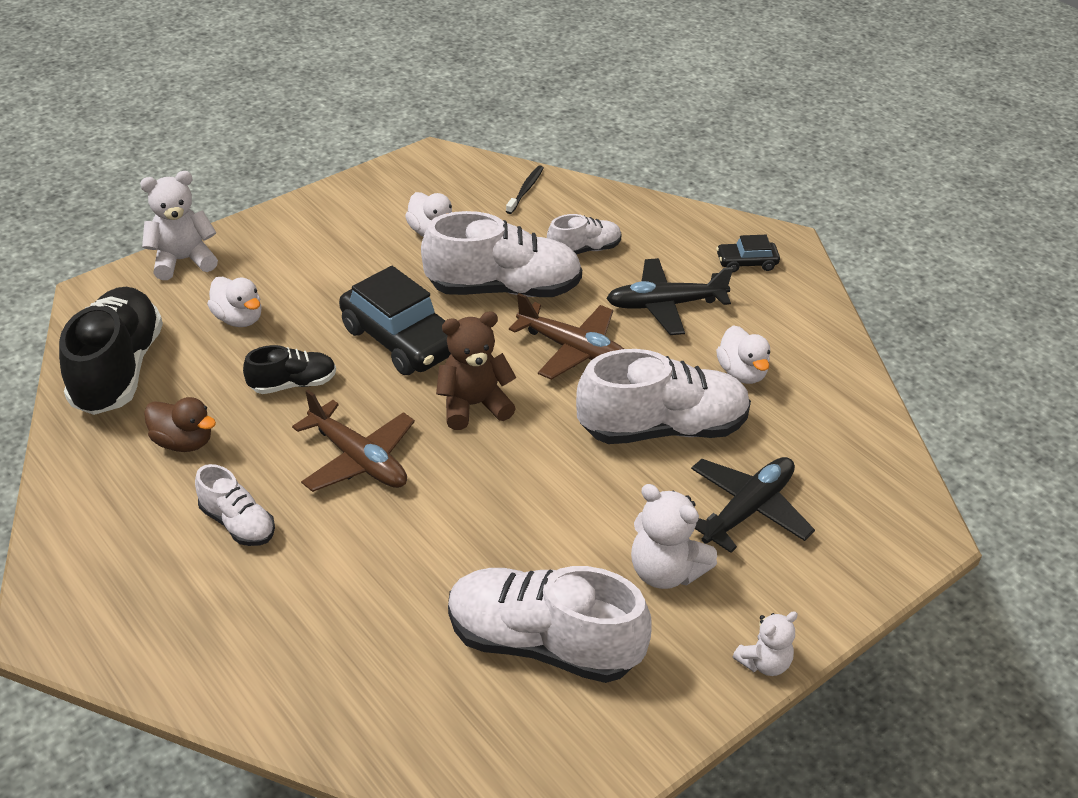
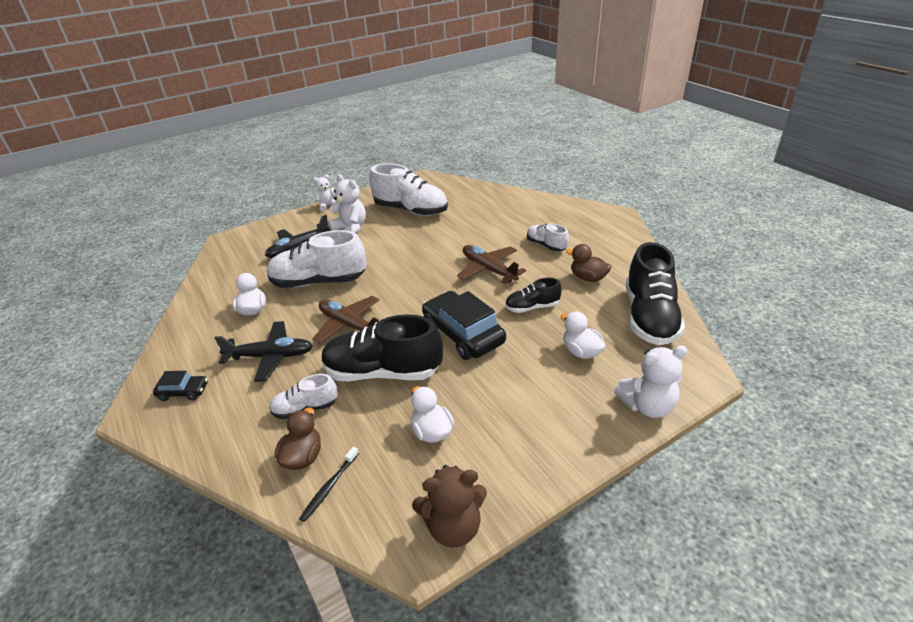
camera: 170 degrees left, 5 degrees down
(473, 405) = (421, 294): brown teddy bear -> brown teddy bear (453, 526)
(503, 289) = (383, 372): white shoe -> black shoe
(563, 210) = (303, 457): none -> brown duck

